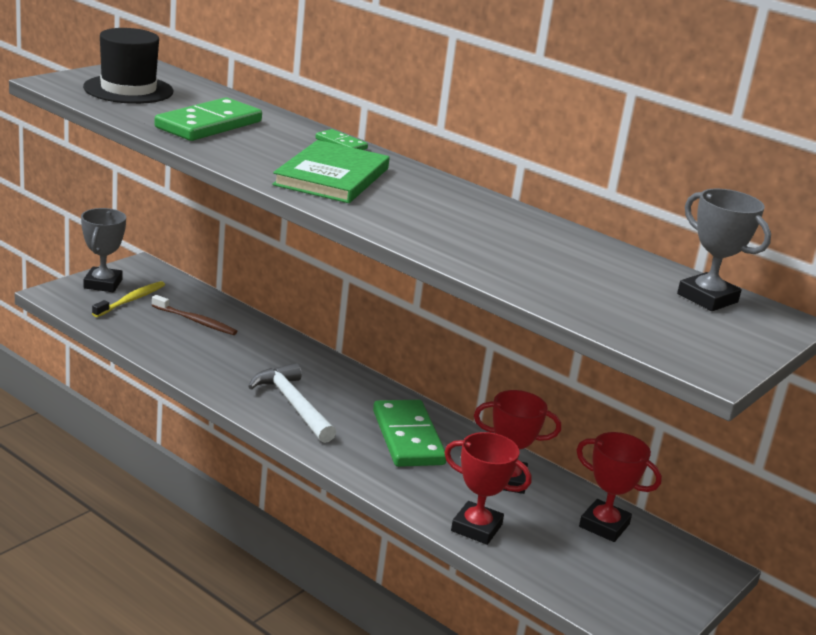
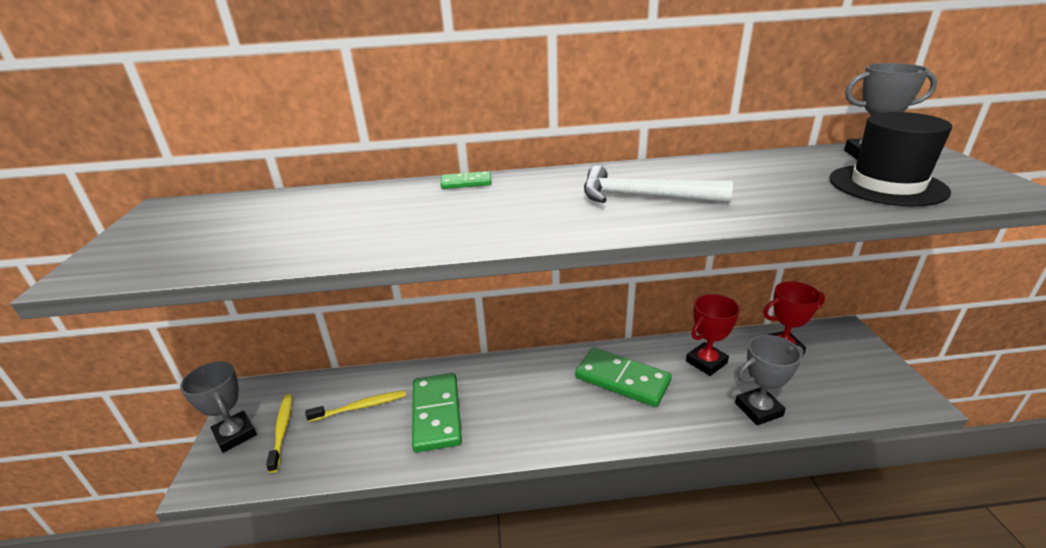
camera: 40 degrees left, 5 degrees up
(128, 89) = (191, 236): black hat -> black hat (886, 185)
(195, 321) = (361, 407): brown toothbrush -> yellow toothbrush
(208, 124) = (339, 225): green domino -> green domino (436, 414)
(293, 405) = (530, 417): white hammer -> white hammer (643, 197)
(332, 177) = (531, 209): green book -> none
(476, 528) = (758, 409): red trophy -> grey trophy

